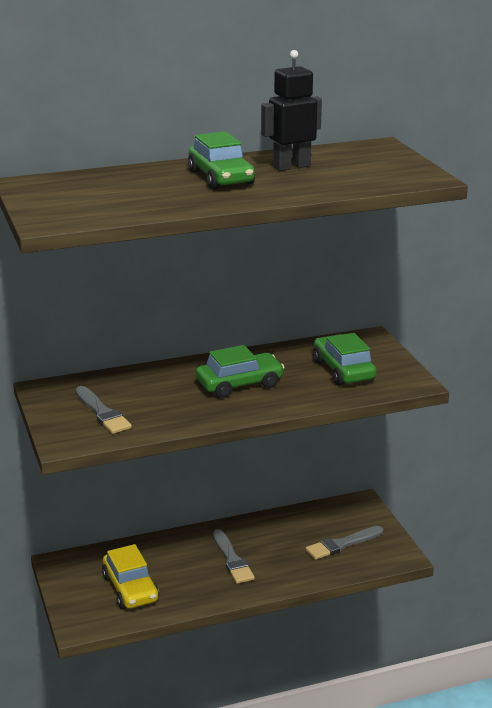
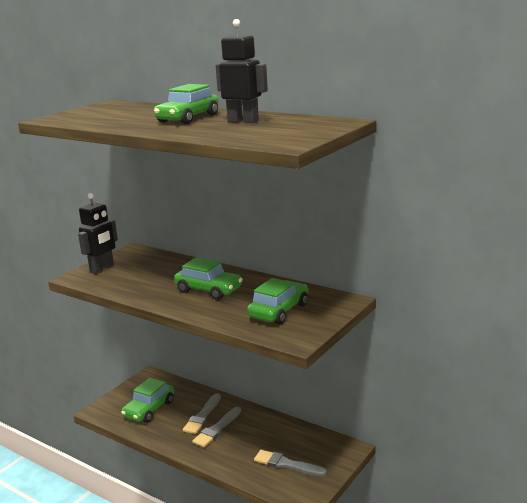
camera: 55 degrees right, 5 degrees down
(70, 421) = (102, 269): none -> black robot
(102, 413) = (121, 272): grey brush -> grey brush (202, 416)
(130, 588) = (149, 409): yellow car -> green car

